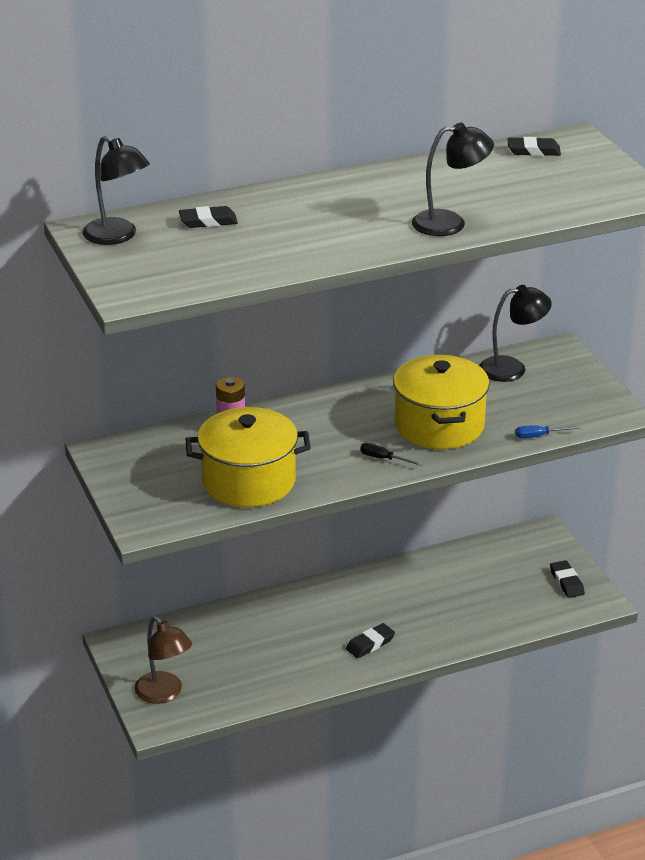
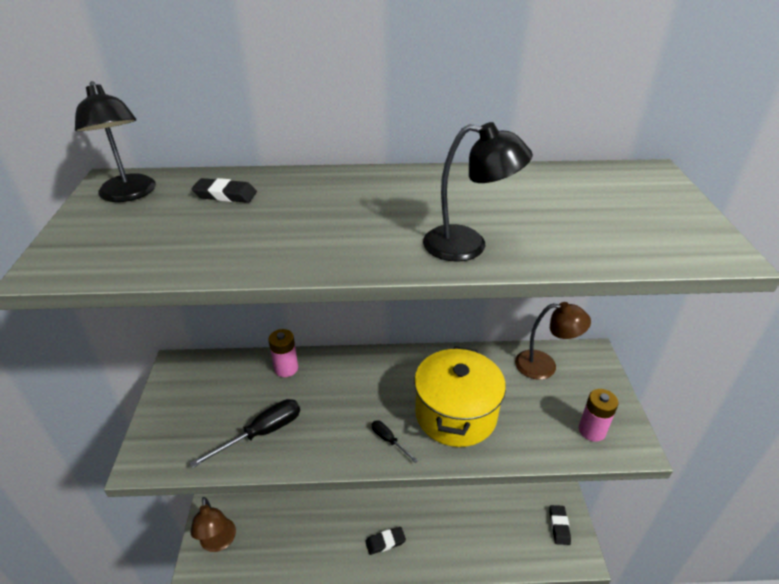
camera: 20 degrees right, 5 degrees up
(248, 481) = (262, 433): yellow pot -> black screwdriver
(512, 368) = (544, 365): black lamp -> brown lamp
(533, 151) = (601, 178): black eraser -> none
(539, 436) = (543, 454): blue screwdriver -> none
(578, 410) = (592, 430): none -> pink battery

